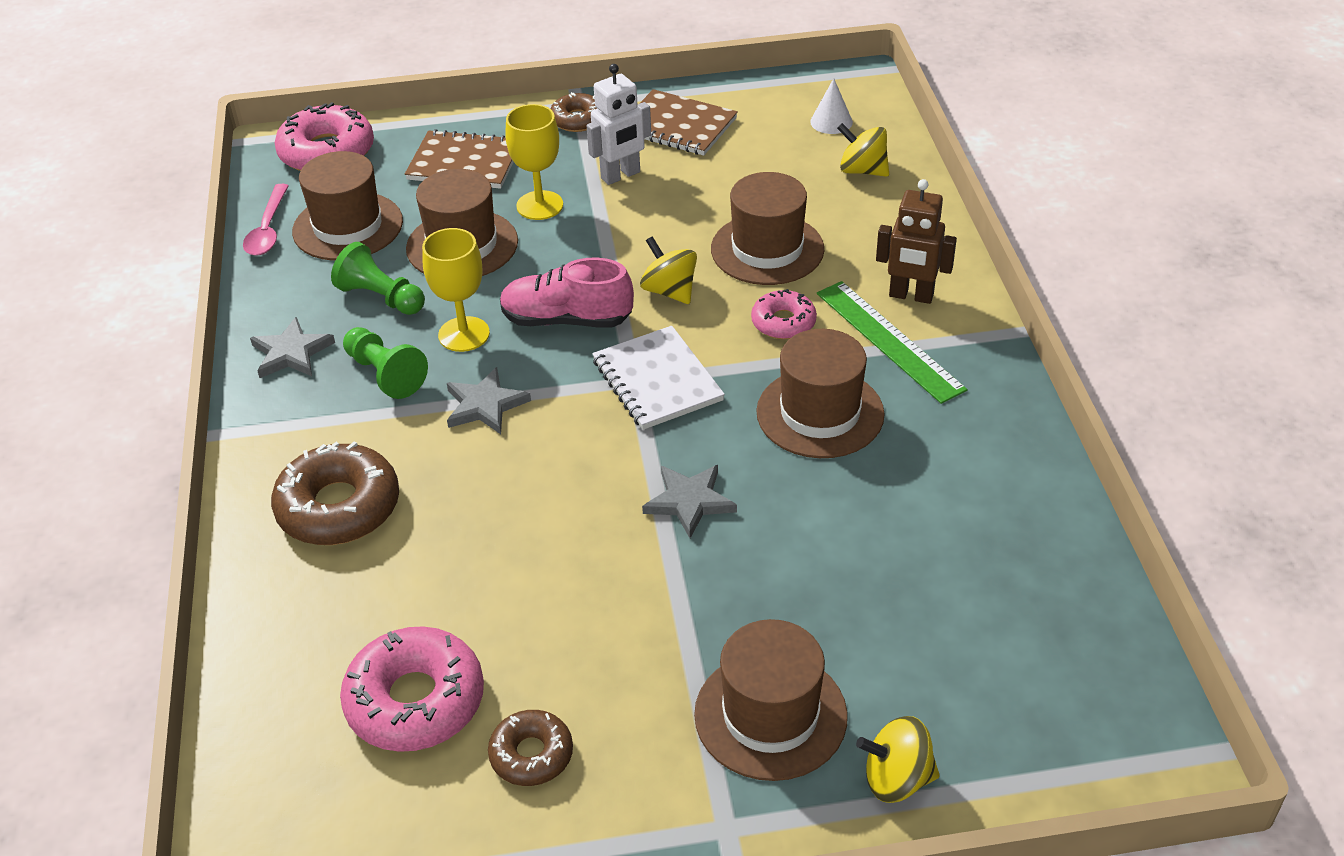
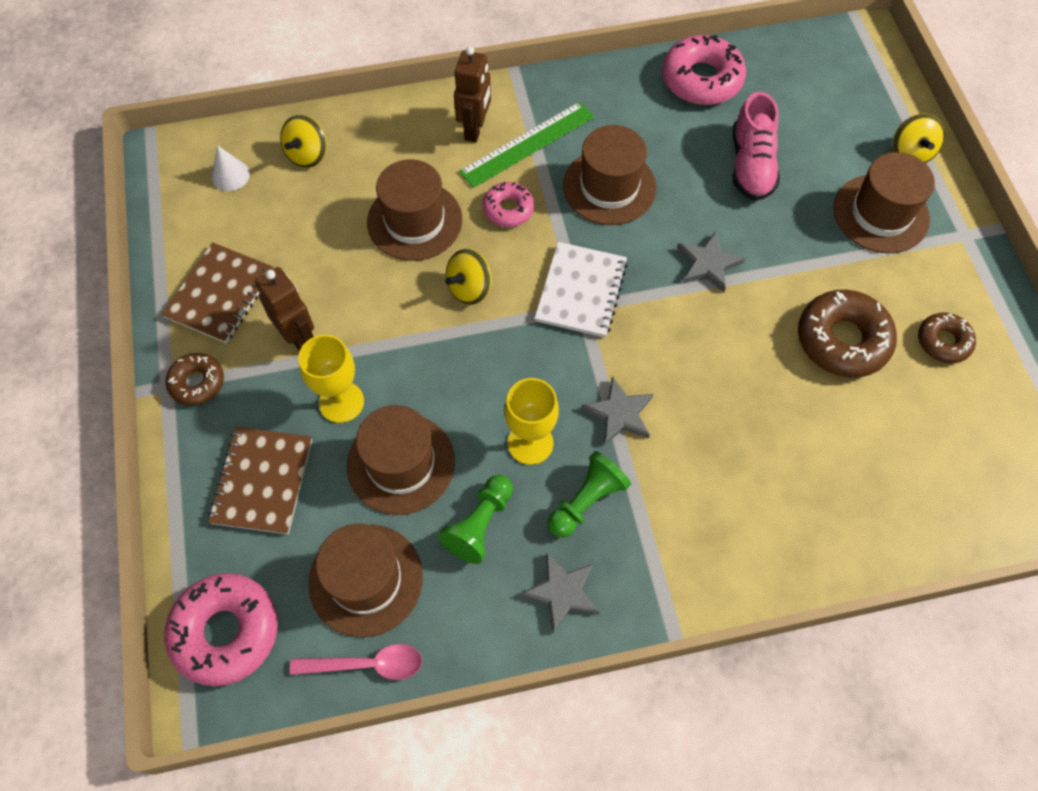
camera: 95 degrees left, 20 degrees up
(339, 507) = (748, 508): brown donut -> brown donut (842, 340)
(415, 701) = (919, 418): pink donut -> pink donut (701, 79)
(567, 320) = (508, 363): pink shoe -> pink shoe (751, 165)
(621, 175) = (298, 337): white robot -> brown robot
(657, 381) = (581, 291): white notebook -> white notebook turned 45 degrees counterclockwise

